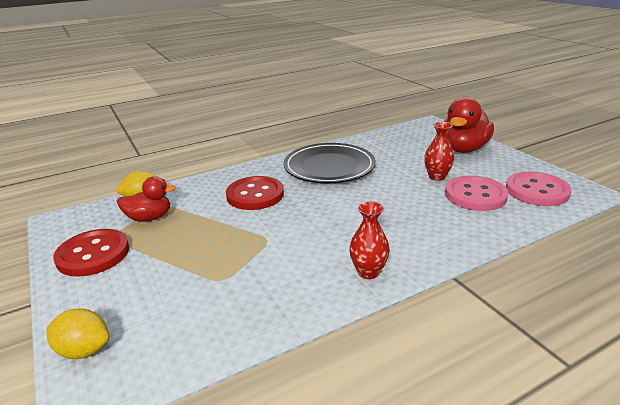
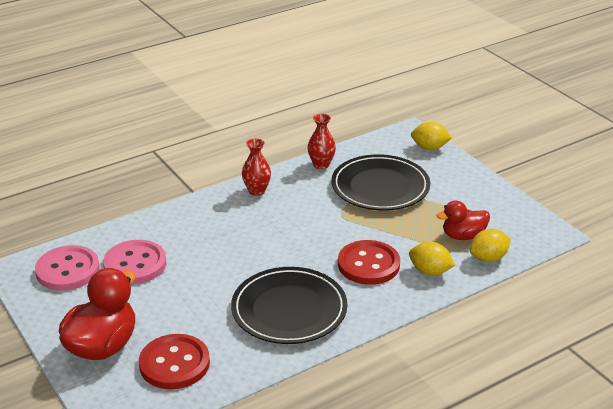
camera: 175 degrees right, 5 degrees up
(93, 254) = (482, 201): red button -> red button (174, 364)
(203, 190) = (430, 271): none -> yellow lemon
(204, 276) = (380, 187): none -> black plate
(437, 177) = (162, 292): red vase -> red vase (321, 165)

